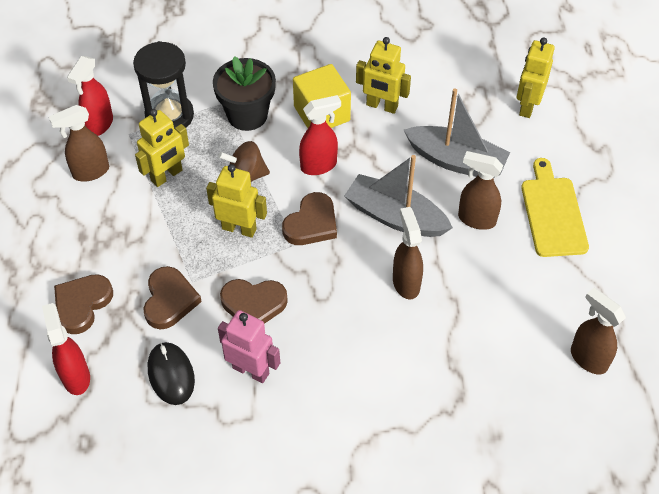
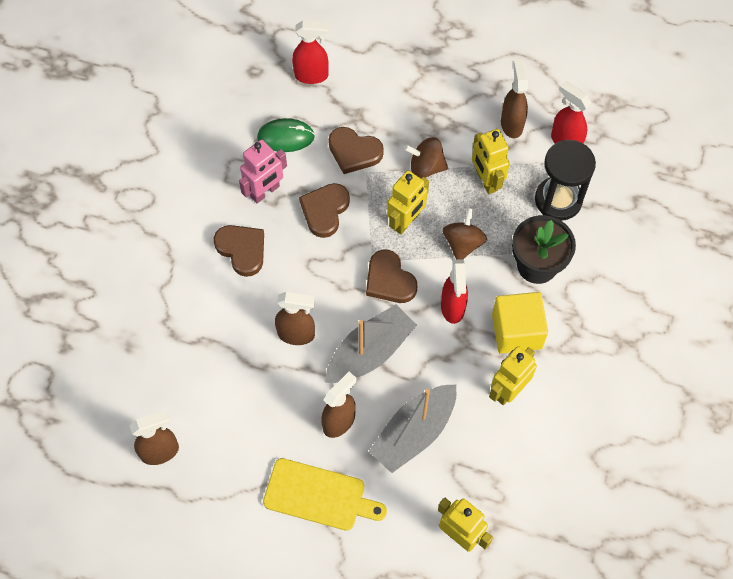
camera: 110 degrees right, 10 degrees up
(82, 304) = (375, 92): brown heart -> brown heart (242, 250)
(167, 230) = (426, 167): none -> brown spinning top
(171, 374) = (286, 137): black mouse -> green mouse

